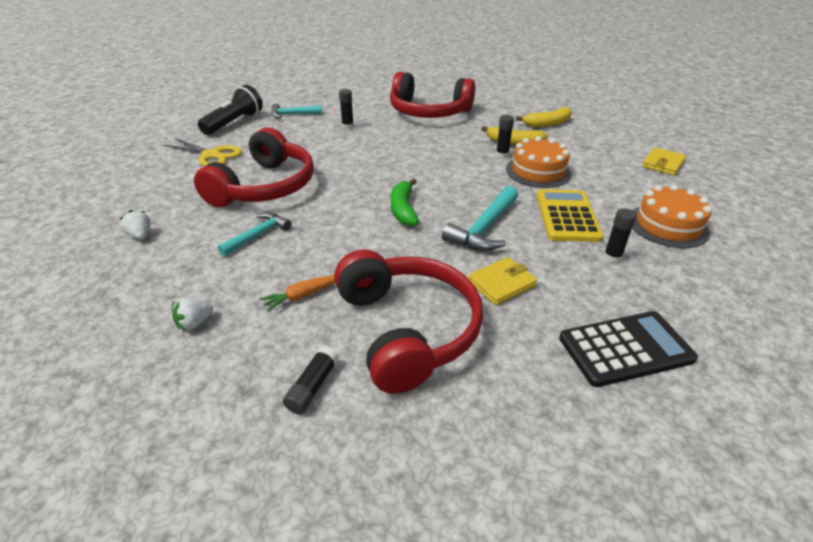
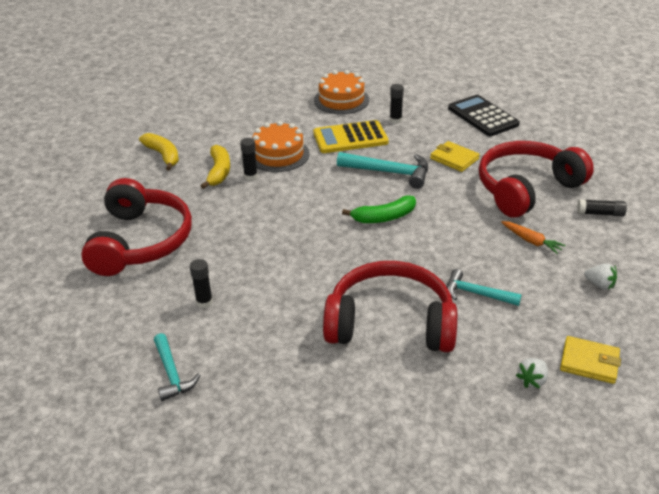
camera: 105 degrees left, 0 degrees up
(211, 155) = (336, 409): yellow scissors -> none
(234, 123) = (220, 434): black flashlight -> none
(663, 164) = (240, 98): yellow wallet -> yellow wallet (589, 362)

